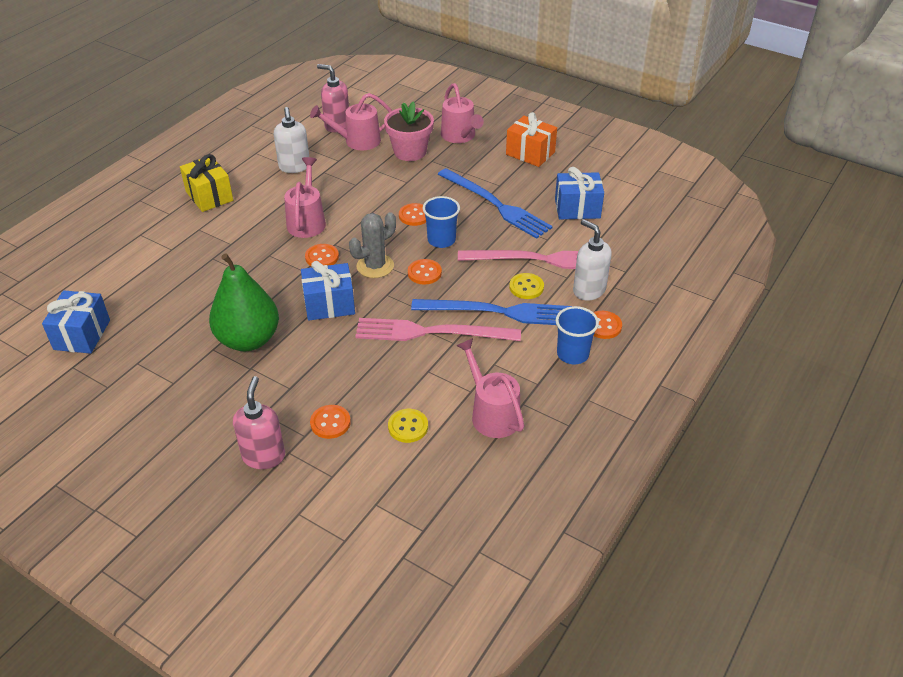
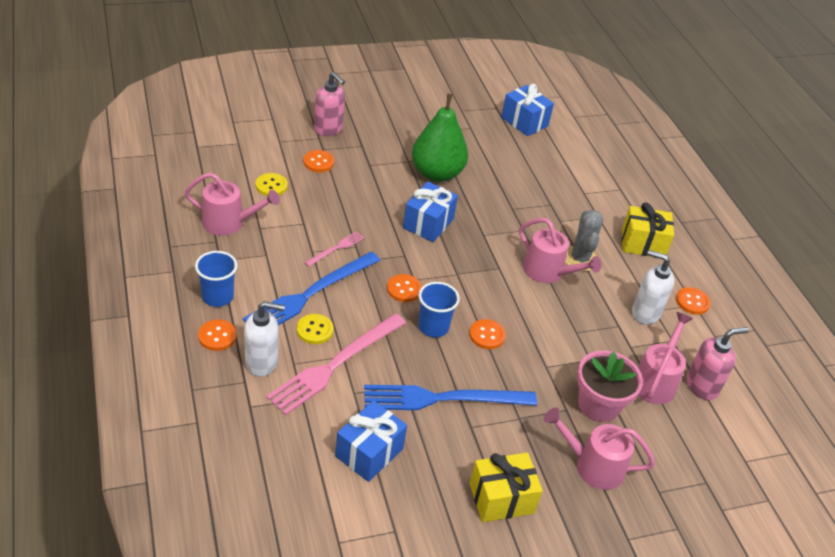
camera: 125 degrees right, 0 degrees up
(322, 257) = (489, 252): orange button -> orange button (692, 302)
(375, 266) = (445, 270): grey cactus -> grey cactus (580, 259)
(430, 332) = (336, 248): pink fork -> pink fork, size x0.47
(530, 153) = (501, 498): orange gift -> yellow gift

